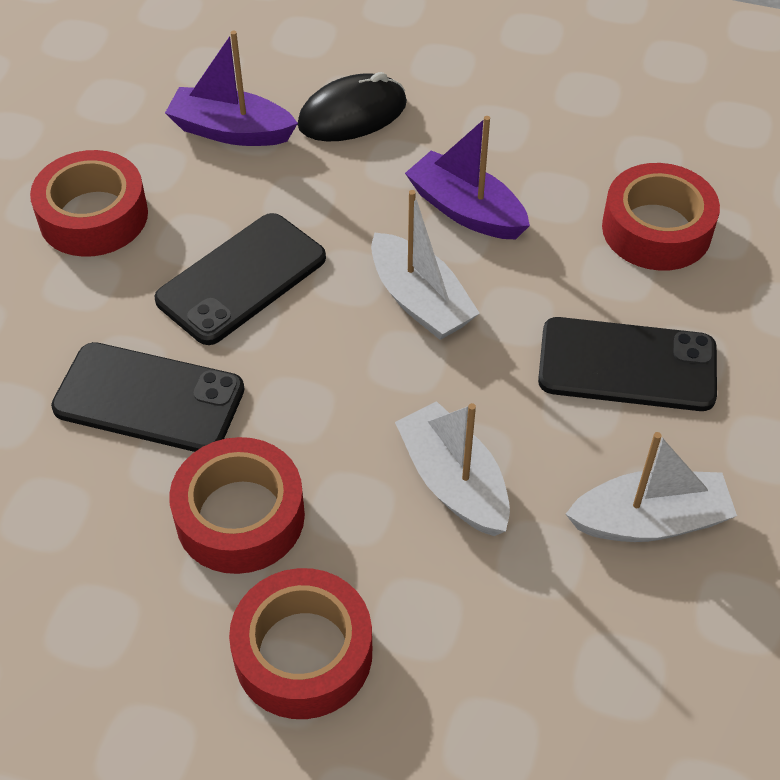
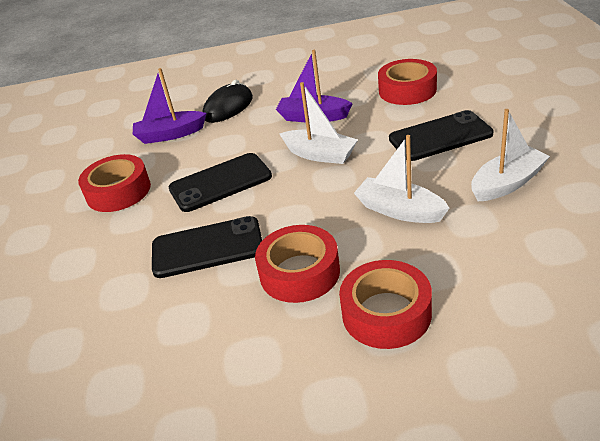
camera: 20 degrees left, 15 degrees down
(241, 279) = (220, 183): black phone -> black phone turned 45 degrees clockwise

